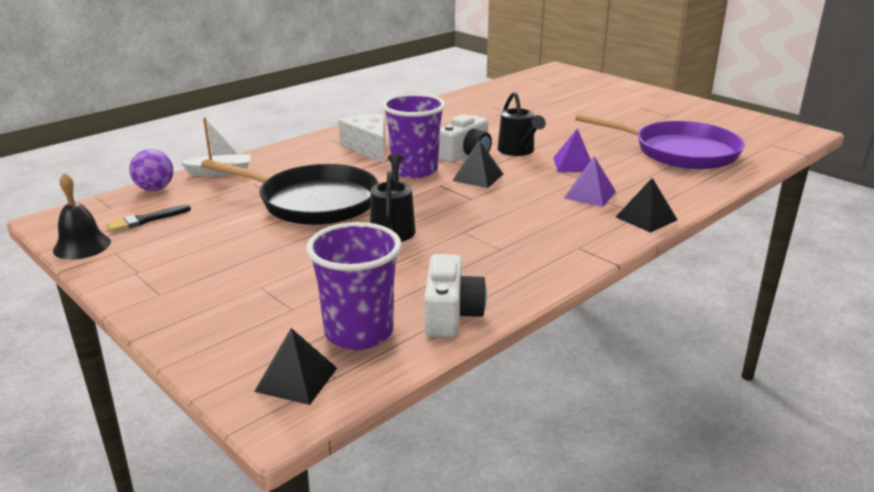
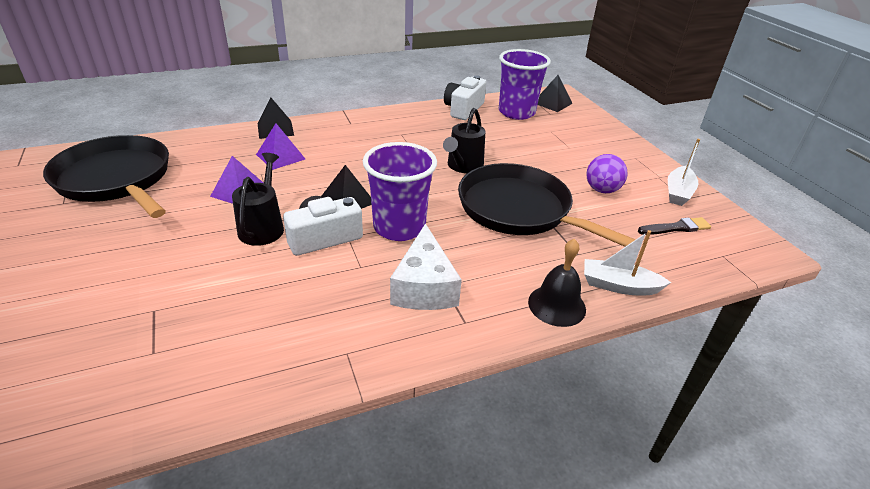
camera: 160 degrees left, 10 degrees up
(82, 246) = (718, 211): black bell -> black bell (557, 305)
(120, 257) = (678, 192): none -> white boat
(155, 189) = (688, 274): purple ball -> purple ball (602, 190)
(680, 152) = (116, 179): purple pan -> black pan

